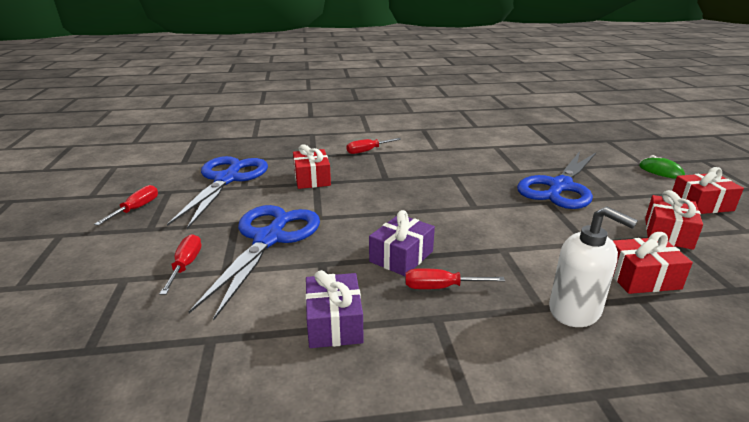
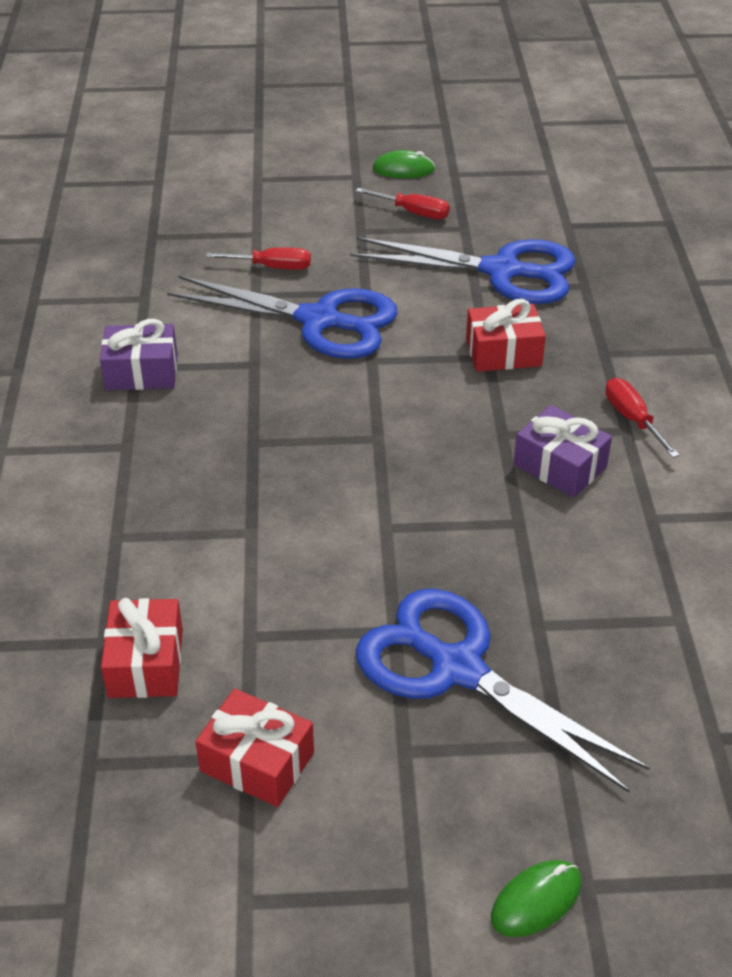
camera: 95 degrees right, 15 degrees up
(67, 215) = (403, 169): none -> green mouse
(401, 256) = (255, 430): purple gift -> purple gift (560, 466)
(441, 287) = (179, 457): red screwdriver -> none
(575, 310) = (101, 566): white soap dispenser -> none
(701, 204) = (358, 886): red gift -> none

